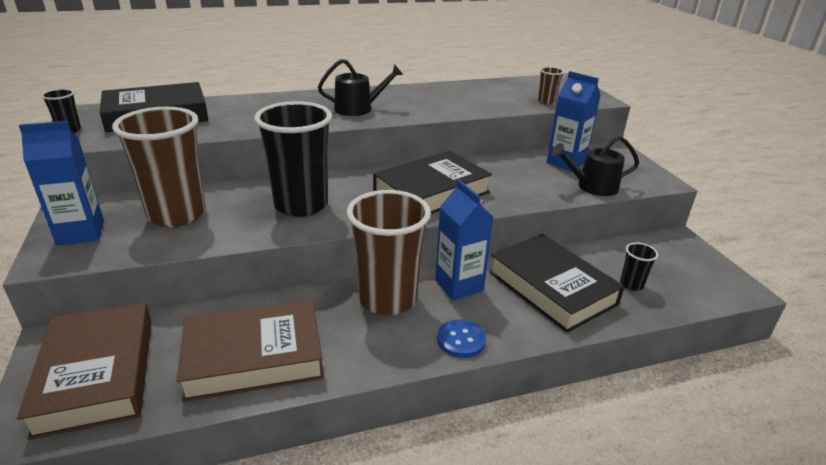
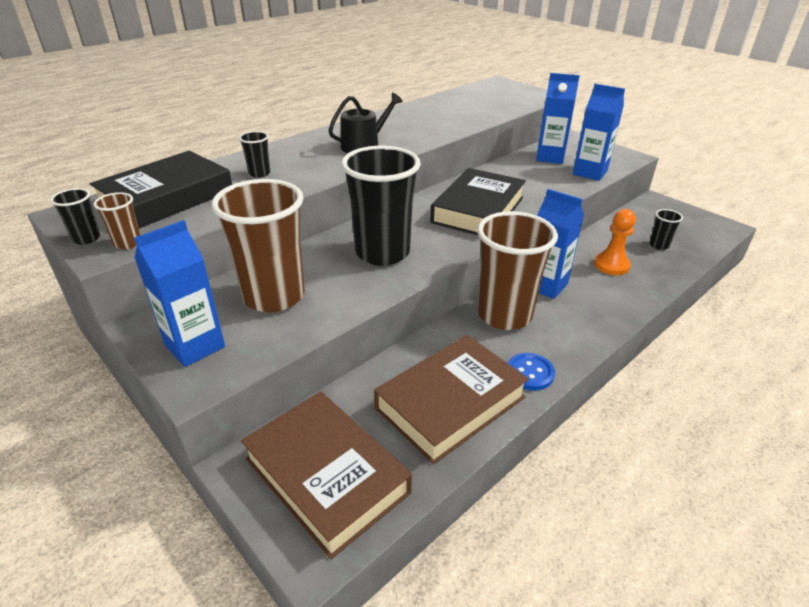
camera: 25 degrees left, 5 degrees up
(245, 112) = (259, 173): none -> black cup
(461, 340) = (591, 328): blue button -> blue button (529, 373)
(546, 101) = (510, 105): brown cup -> brown cup (128, 243)
(552, 288) = (611, 265): black book -> orange pawn
(592, 186) = (590, 173): black watering can -> blue carton

